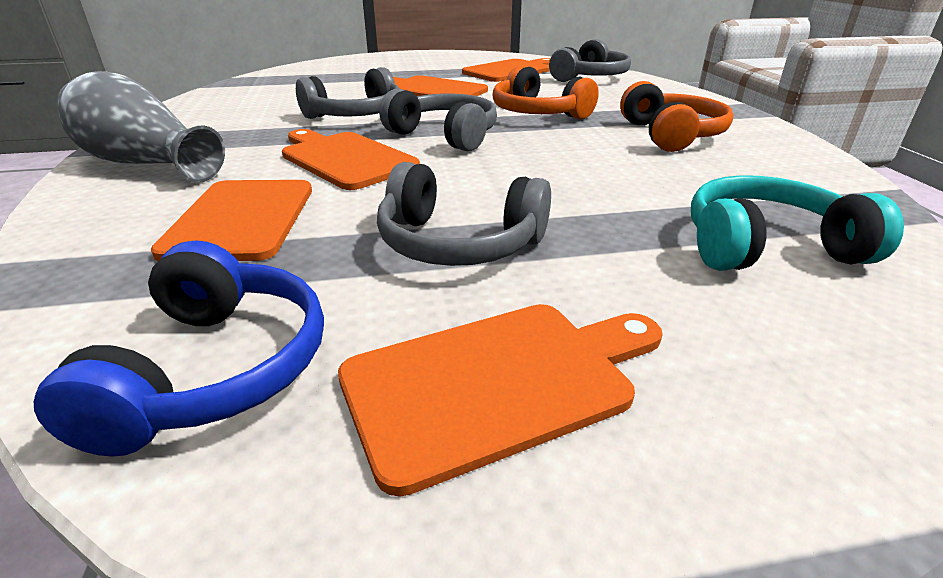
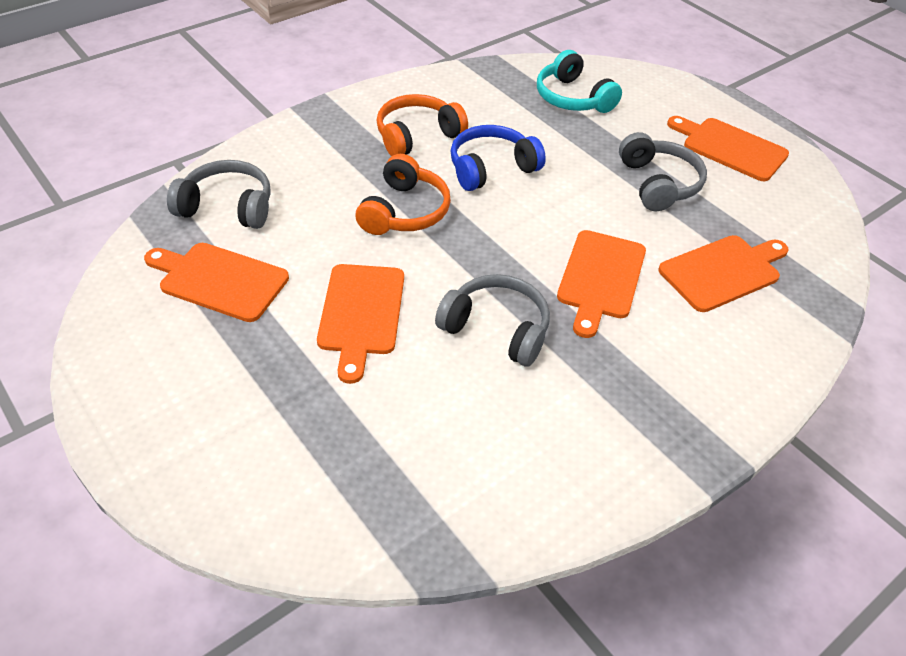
camera: 120 degrees left, 15 degrees up
(145, 163) = (712, 391): grey vase -> none
(214, 369) = (797, 210): blue headphones -> blue headphones (491, 168)
(444, 135) = (507, 246): grey headphones -> none

